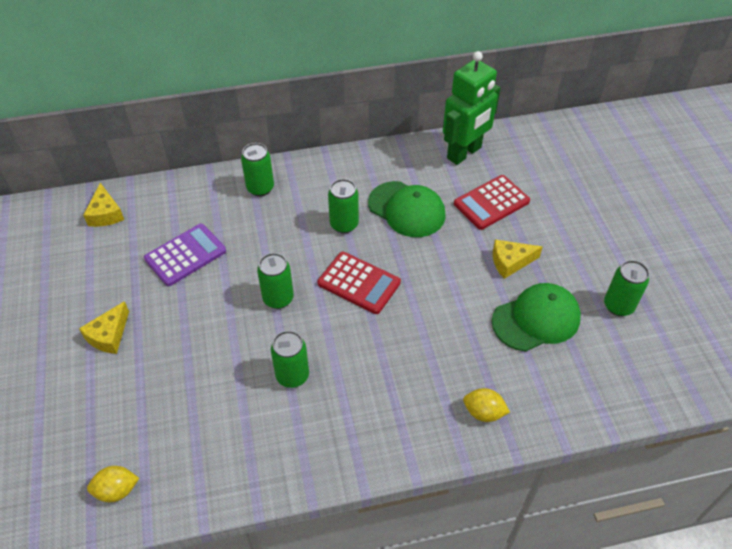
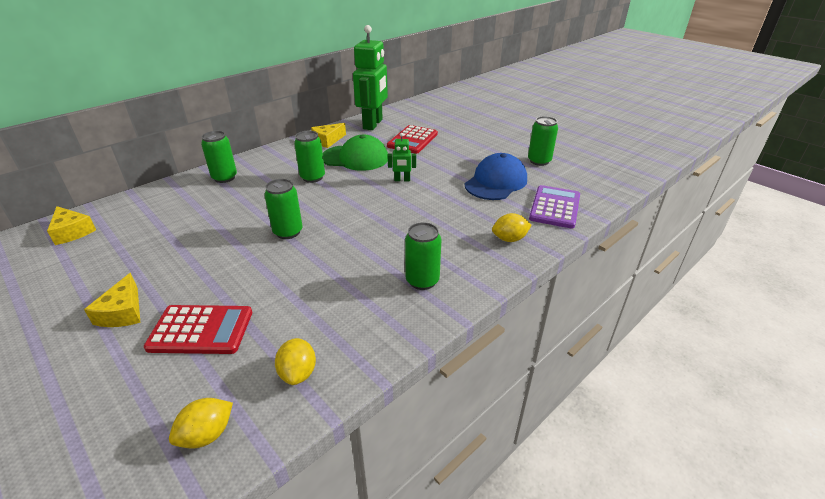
camera: 30 degrees left, 15 degrees down
(185, 255) = (177, 233): purple calculator -> purple calculator (554, 207)
(202, 470) = (298, 373): none -> yellow lemon
(292, 376) = (338, 273): green can -> green can (422, 281)
(359, 283) = (351, 203): red calculator -> red calculator (201, 330)
(434, 269) = (402, 180): none -> green robot
(510, 262) = (452, 162): yellow cheese -> yellow cheese (328, 140)
(536, 319) = (496, 182): green cap -> blue cap

